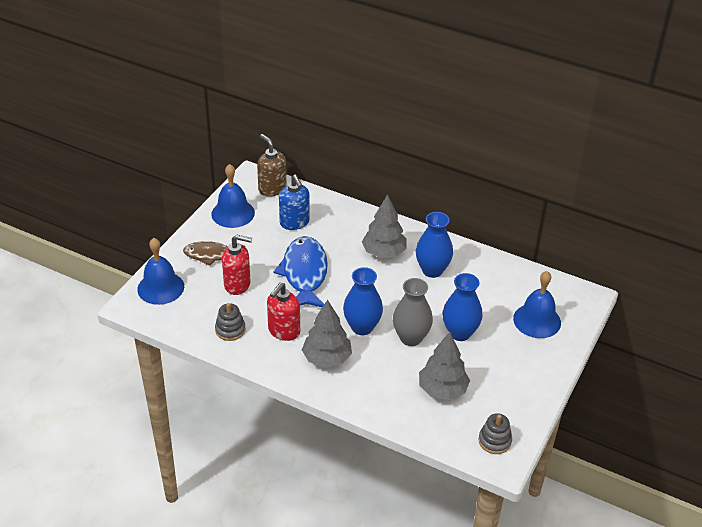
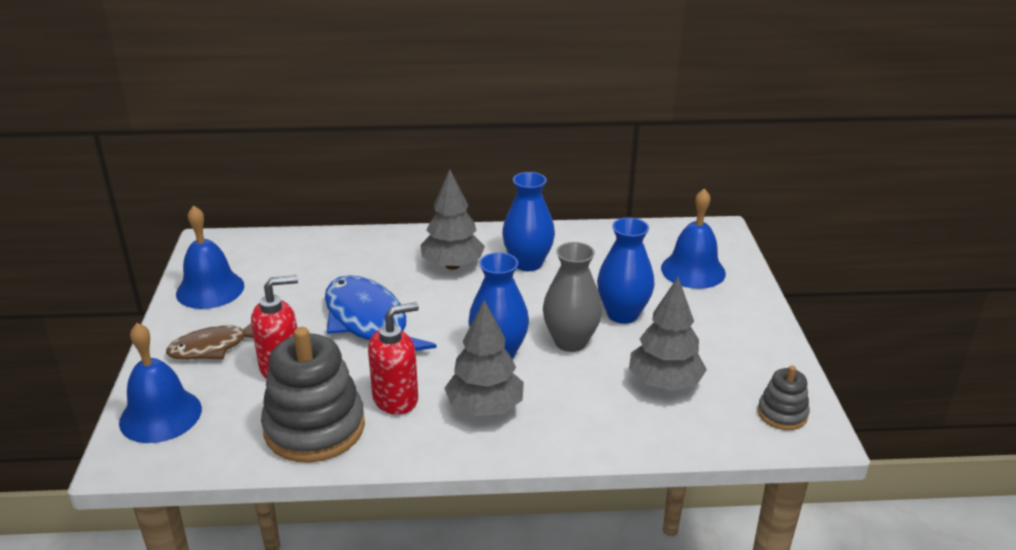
camera: 30 degrees left, 10 degrees down
(230, 330) = (314, 428): grey stacking toy -> grey stacking toy, size x1.99
(272, 189) = (246, 247): brown soap dispenser -> none
(284, 331) = (396, 399): red soap dispenser -> red soap dispenser turned 120 degrees counterclockwise
(294, 222) = (307, 272): blue soap dispenser -> none

